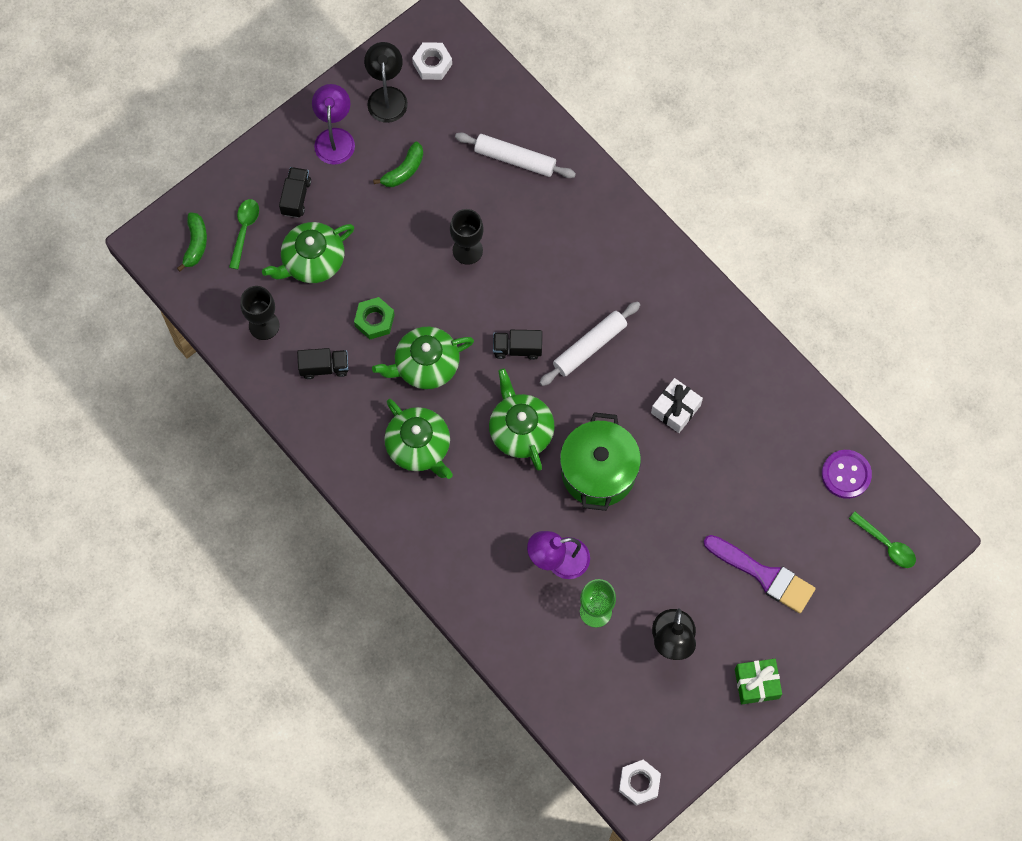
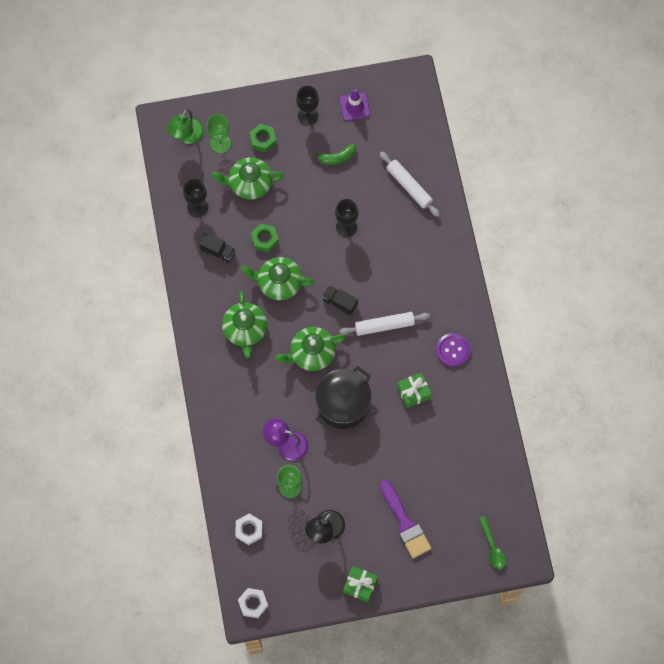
camera: 30 degrees right, 0 degrees up
(195, 244) = (187, 136): green banana -> green lamp
(244, 230) = (220, 143): green spoon -> green goblet
(296, 197) = (263, 140): black truck -> green nut
(335, 138) = (308, 115): purple lamp -> black goblet
(387, 96) = (354, 106): black lamp -> purple traffic cone
(432, 64) = (394, 101): white nut -> white nut (249, 530)
(520, 430) = (311, 353): green teapot -> green teapot turned 120 degrees counterclockwise
(598, 472) = (343, 404): green pot -> black pot
(675, 409) = (413, 392): white gift -> green gift
(846, 474) = (494, 490): purple button -> purple button (453, 350)

